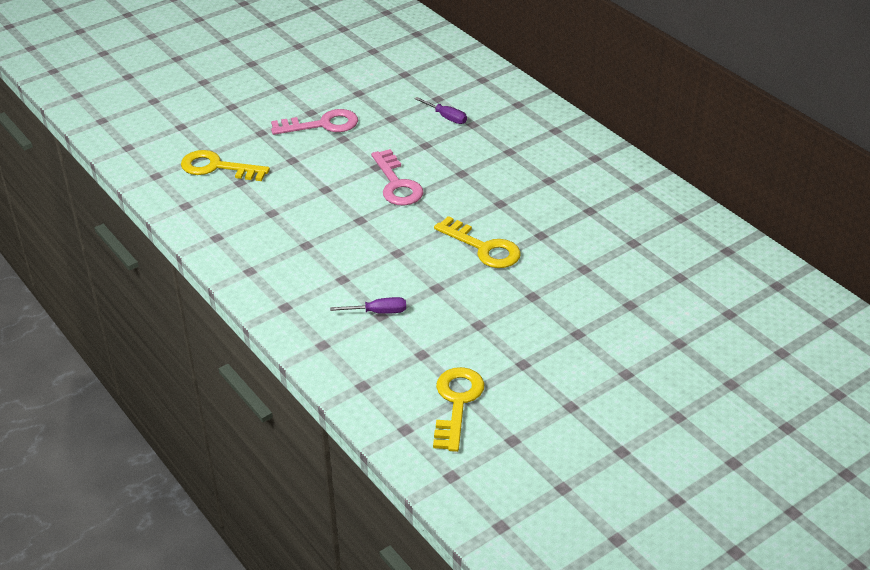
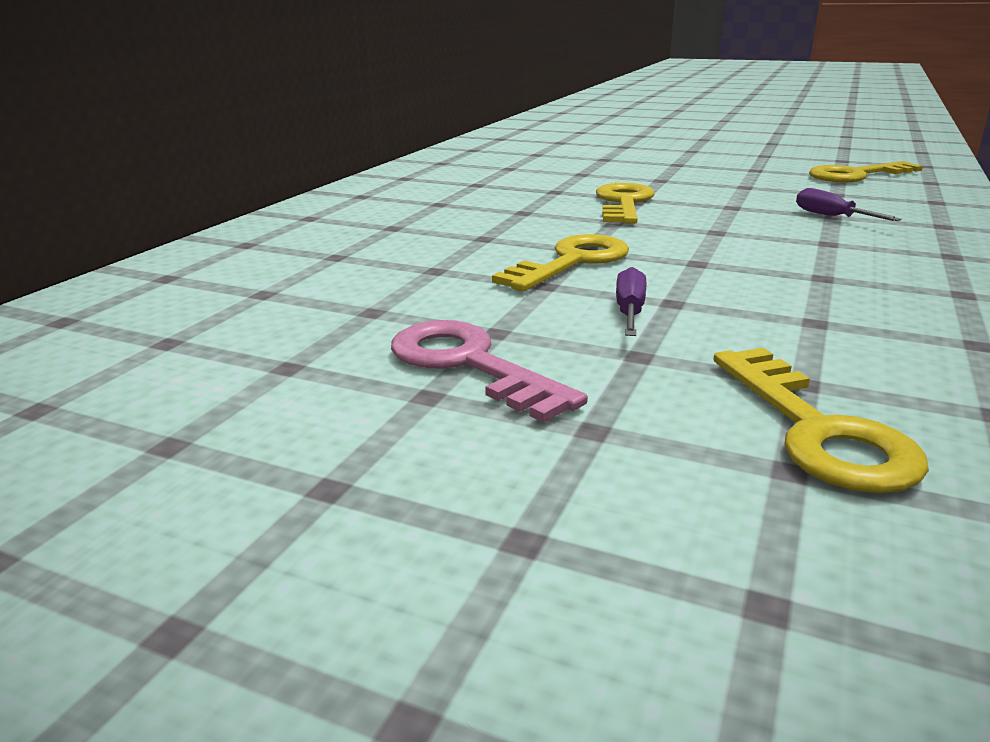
camera: 120 degrees left, 15 degrees down
(397, 184) = (571, 262): pink key -> yellow key
(446, 117) = (330, 273): purple screwdriver -> purple screwdriver (629, 311)

